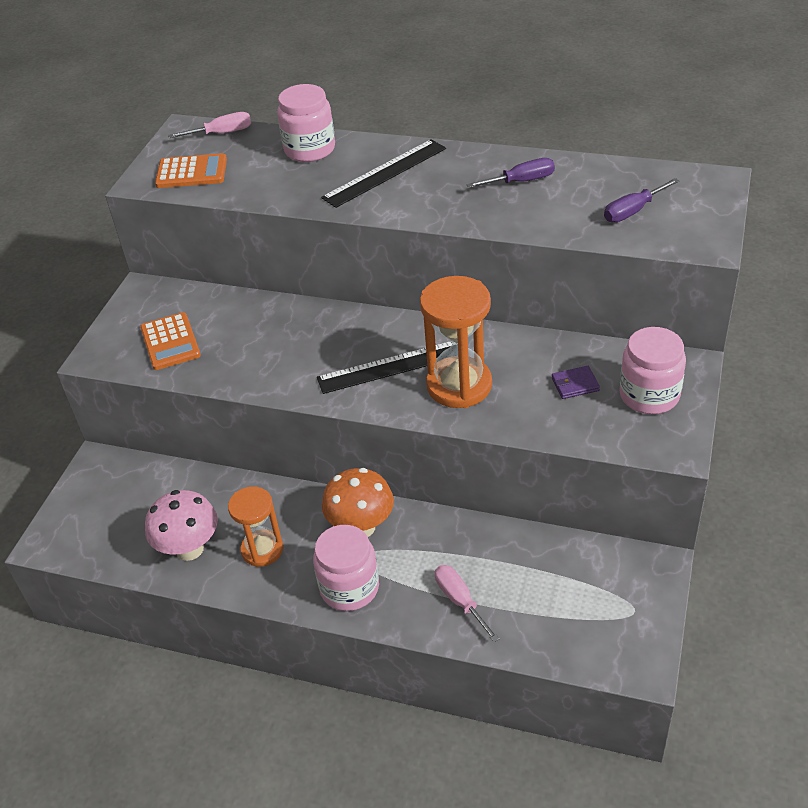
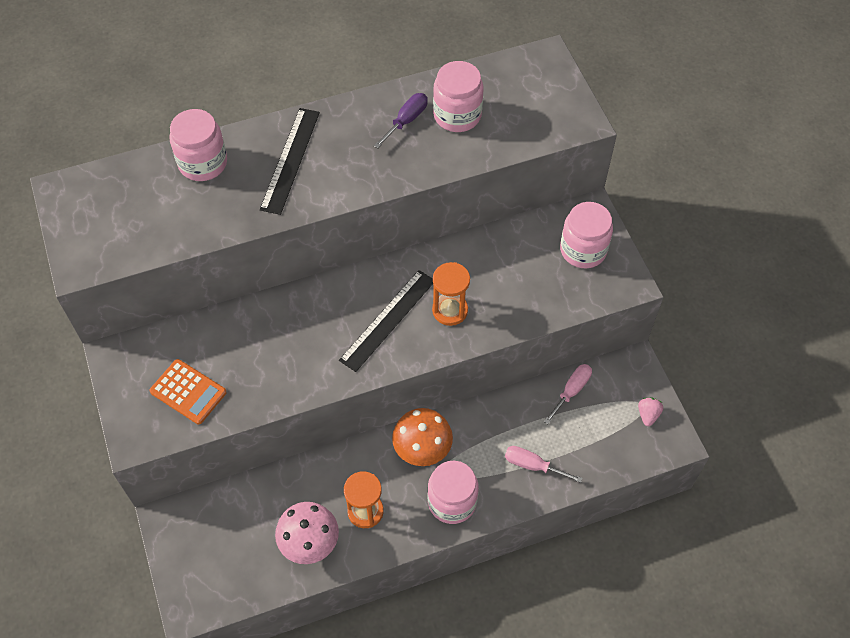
camera: 40 degrees left, 15 degrees up
(191, 172) = (117, 235): orange calculator -> none
(222, 133) = (104, 179): pink screwdriver -> pink screwdriver (571, 391)
(459, 385) = (450, 310): orange hourglass -> orange hourglass, size x0.65
(575, 384) = (528, 267): purple wallet -> none
(576, 194) = (457, 115): none -> pink jar
(632, 211) = (509, 114): purple screwdriver -> none
(632, 622) = (648, 415): none -> pink strawberry

